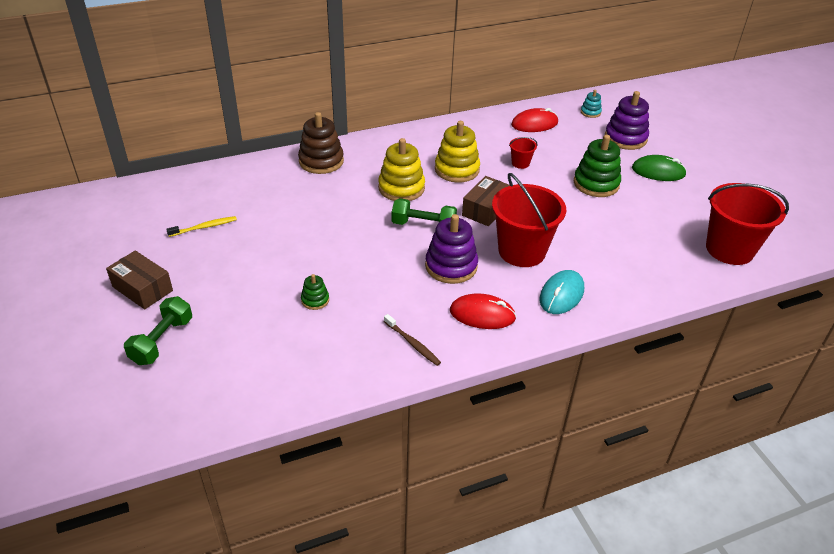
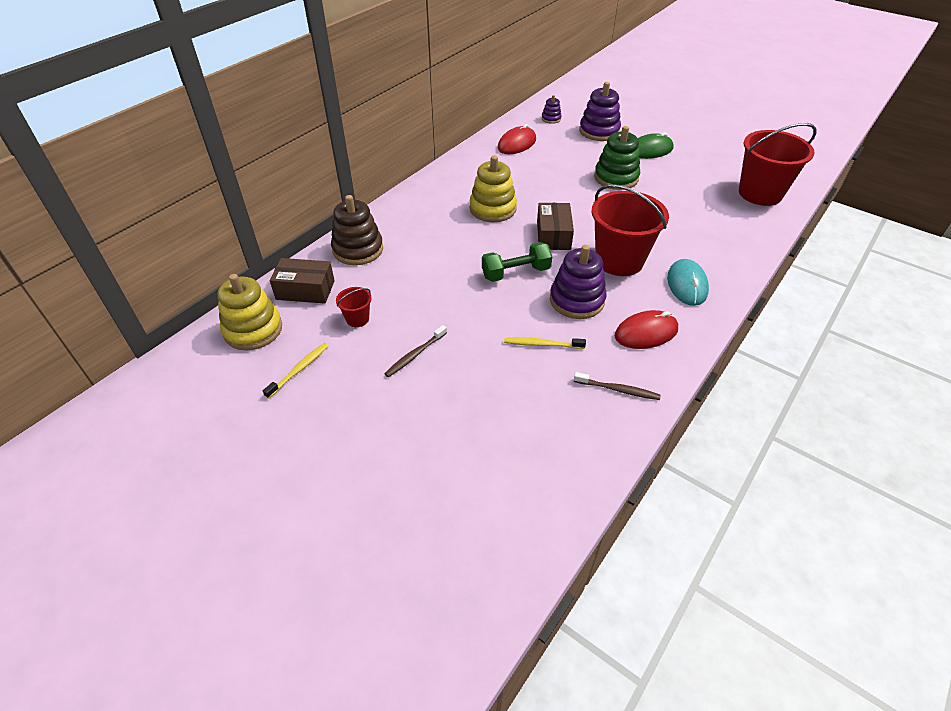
camera: 30 degrees left, 5 degrees up
(142, 288) = (294, 472): brown box -> brown box (305, 290)
(162, 341) = (374, 520): green dumbbell -> none
(289, 251) = (415, 355): none -> brown toothbrush
(315, 300) = (489, 392): green stacking toy -> none
(388, 285) = (542, 344): none -> yellow toothbrush
(401, 188) = (461, 245): yellow stacking toy -> yellow stacking toy (253, 330)
(520, 163) = (540, 183): red bucket -> red bucket (357, 319)
(590, 112) = (551, 119): turquoise stacking toy -> purple stacking toy

